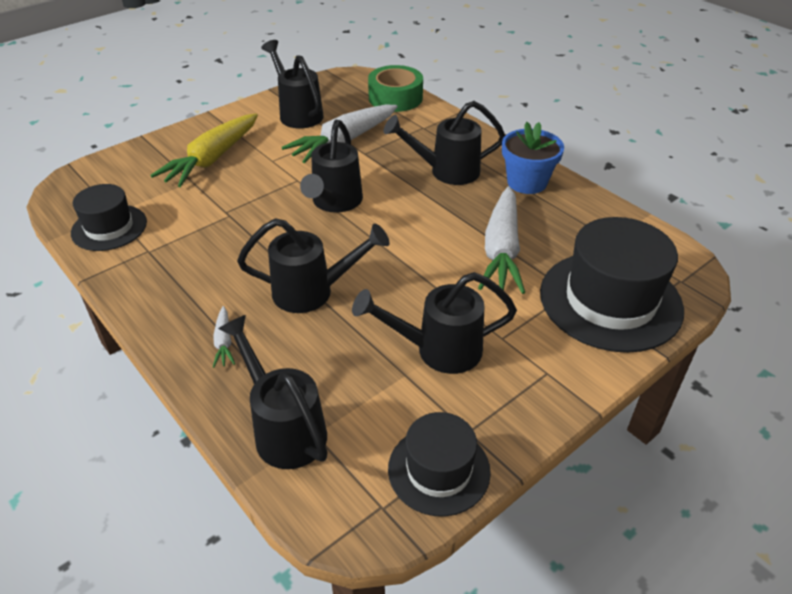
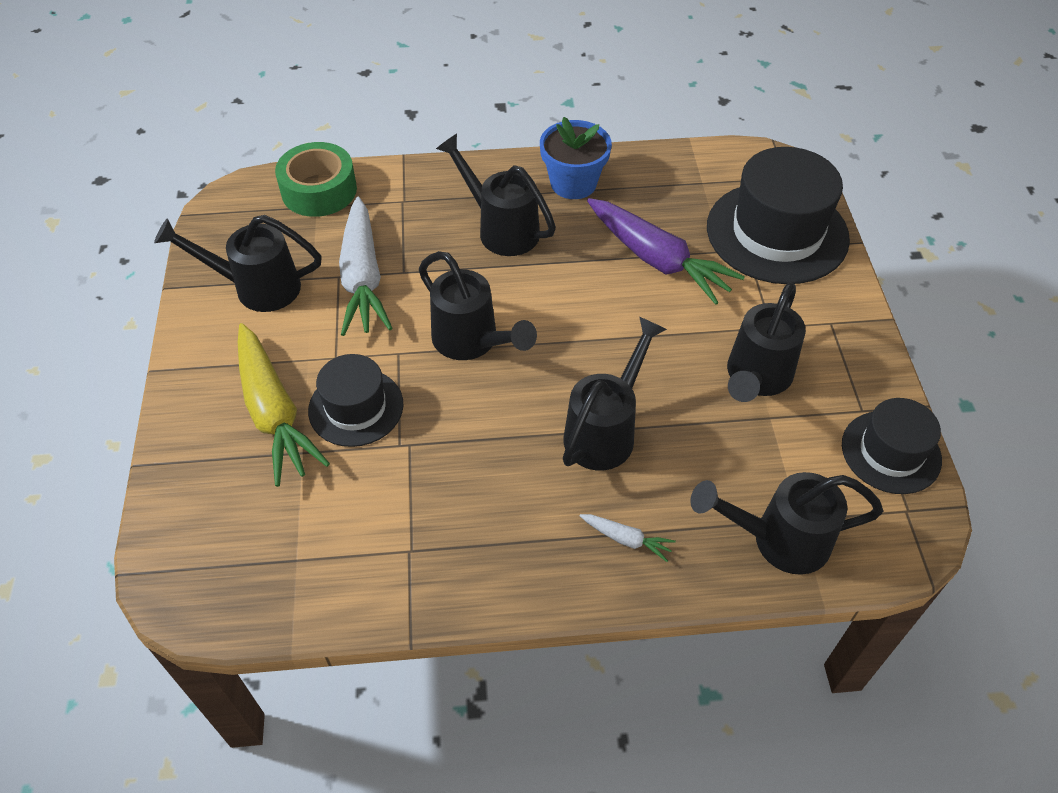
camera: 55 degrees left, 10 degrees up
(109, 227) = (325, 575): black hat -> black hat (356, 407)
(446, 171) = (501, 228): black watering can -> black watering can turned 105 degrees clockwise
(501, 250) = (657, 260): white carrot -> purple carrot

